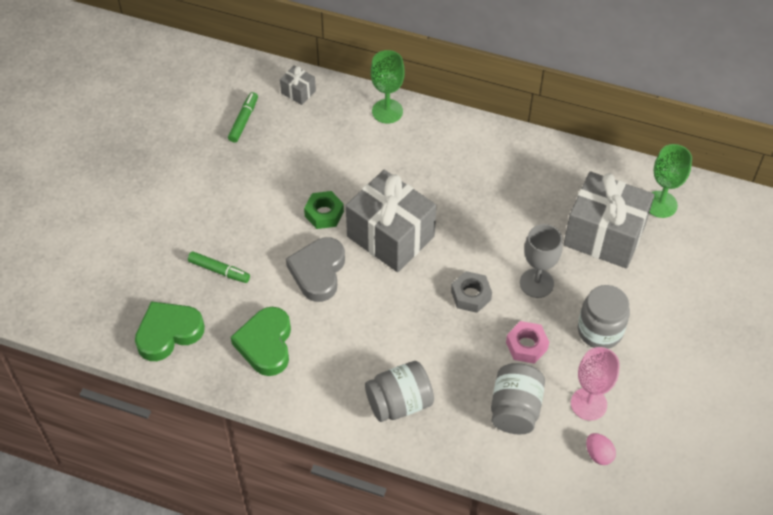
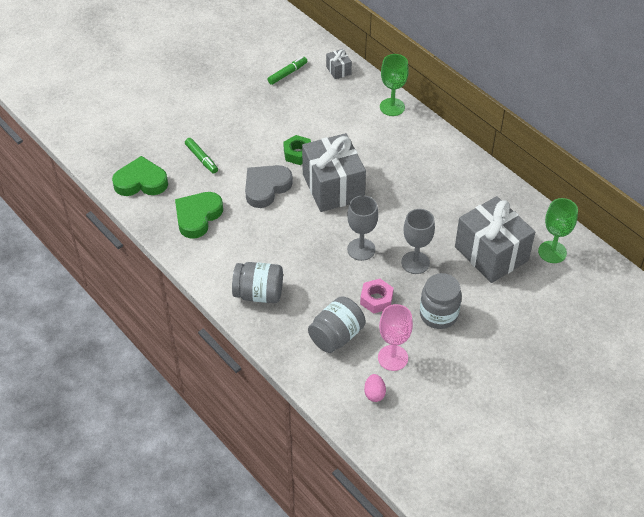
camera: 30 degrees right, 5 degrees down
(471, 295) = (361, 249): grey nut -> grey goblet

